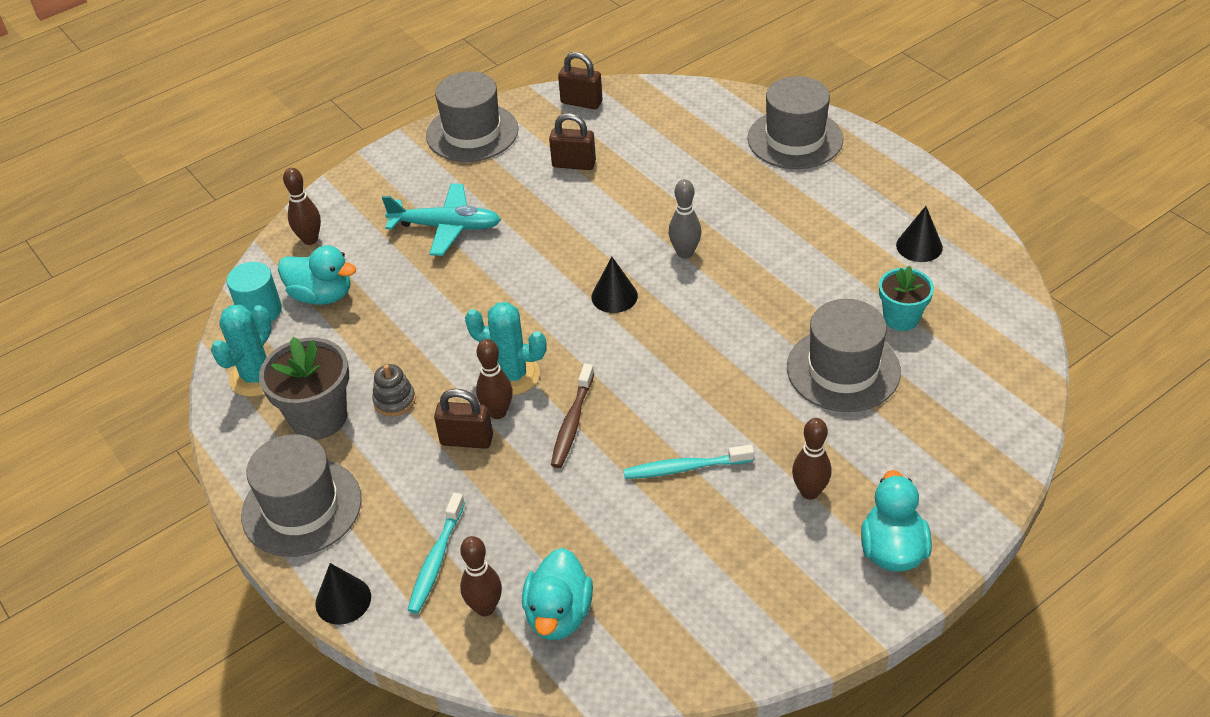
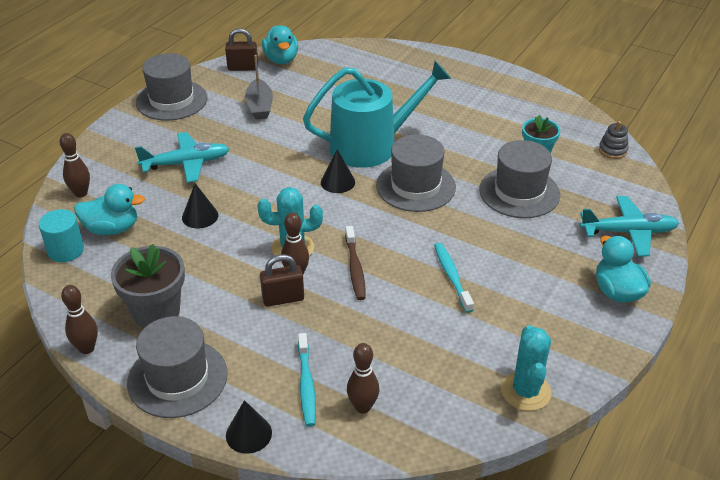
camera: 25 degrees left, 5 degrees down
(256, 377) = (88, 296): turquoise cactus -> turquoise cactus (526, 391)
(394, 400) = (211, 286): grey stacking toy -> grey stacking toy (612, 150)
(559, 614) = (419, 395): turquoise duck -> turquoise duck (281, 59)
(574, 164) = (259, 106): brown padlock -> grey boat
(685, 253) = (371, 145): grey bowling pin -> turquoise watering can
(685, 468) = (452, 277): turquoise toothbrush -> turquoise toothbrush turned 105 degrees clockwise
(795, 139) = (404, 64): grey hat -> grey hat (415, 186)
(809, 492) = (543, 270): brown bowling pin -> brown bowling pin (87, 348)
(919, 246) = (522, 111): black cone -> black cone (200, 216)
(961, 467) = (628, 232): none -> turquoise plane

